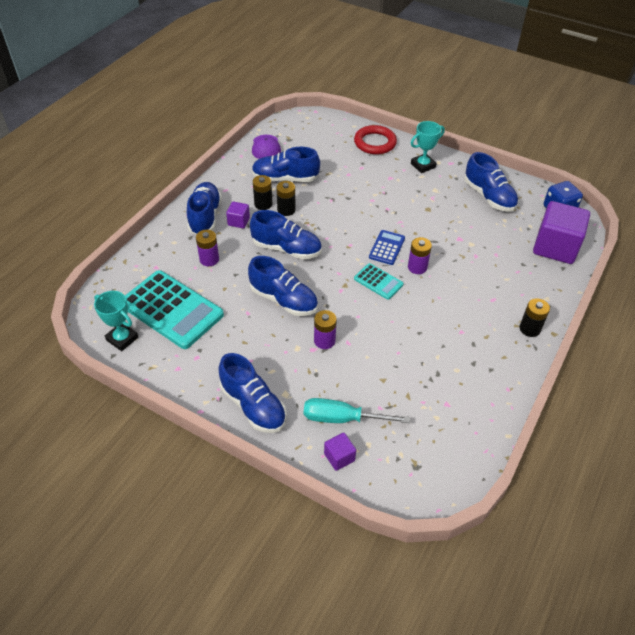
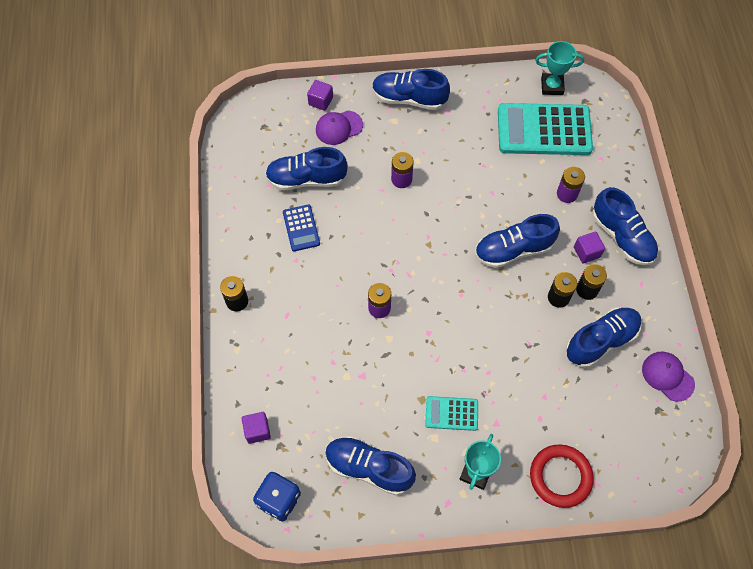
camera: 145 degrees right, 15 degrees up
(284, 300) = (466, 195): blue shoe -> blue shoe (306, 179)
(342, 418) = (339, 128): turquoise screwdriver -> purple cap
(378, 281) = (402, 267): turquoise calculator -> turquoise calculator (451, 413)
(387, 248) = (424, 313): blue calculator -> blue calculator (301, 228)
(555, 247) = (257, 430): purple cube -> purple cube, size x0.46

